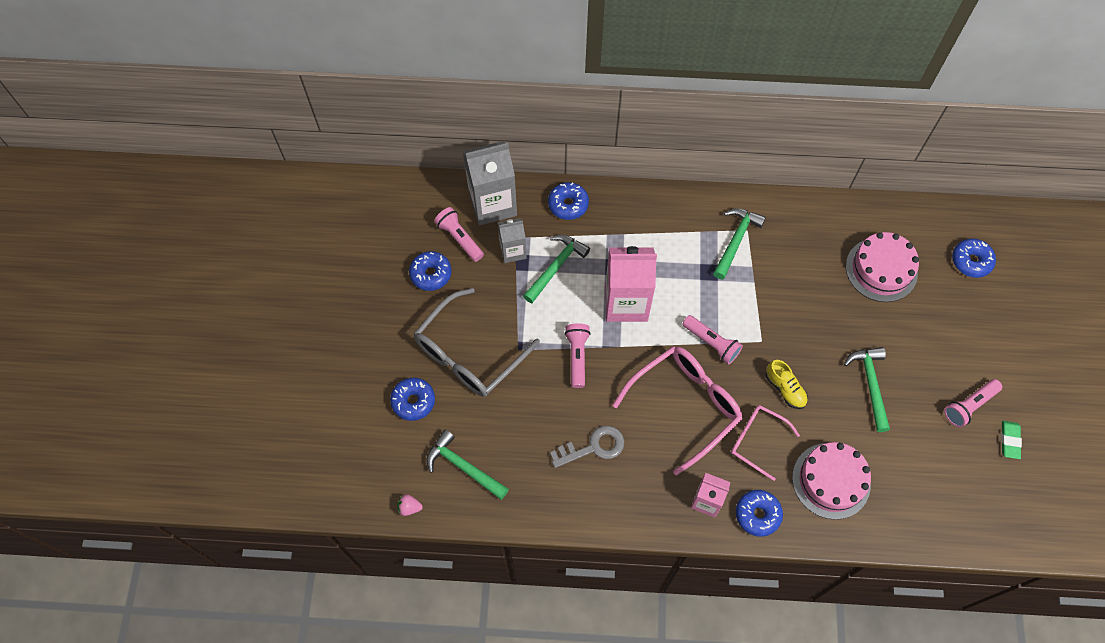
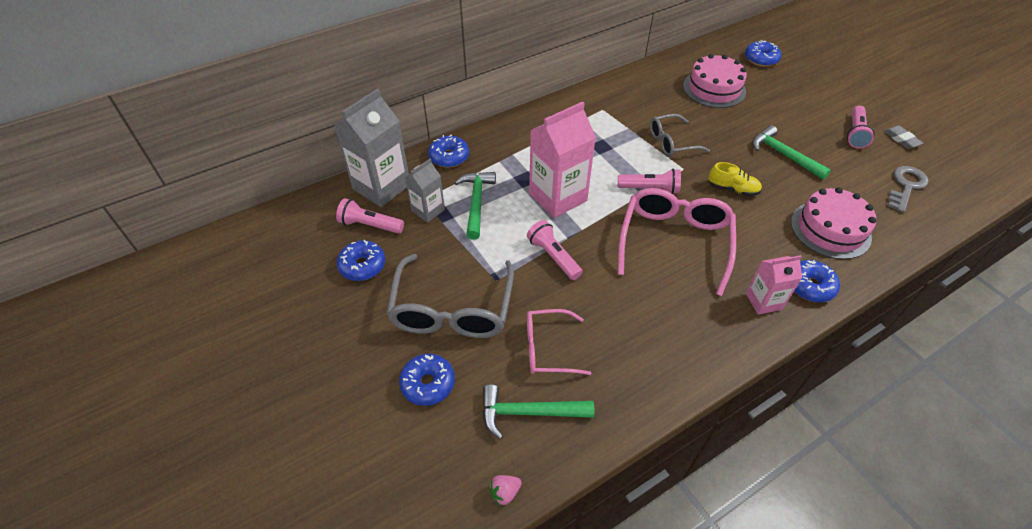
camera: 35 degrees left, 15 degrees down
(593, 447) = (633, 318): grey key -> grey key (906, 186)
(735, 241) = (601, 119): green hammer -> none
(756, 441) = (751, 234): pink glasses -> pink glasses (548, 348)
(777, 306) = (671, 142): none -> grey glasses
(1009, 440) = (901, 139): green eraser -> grey eraser

